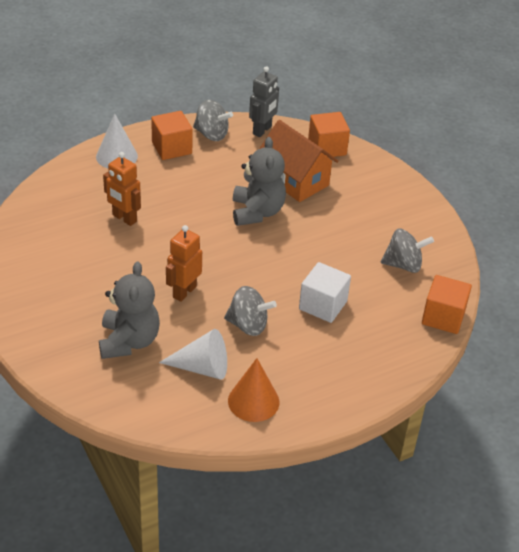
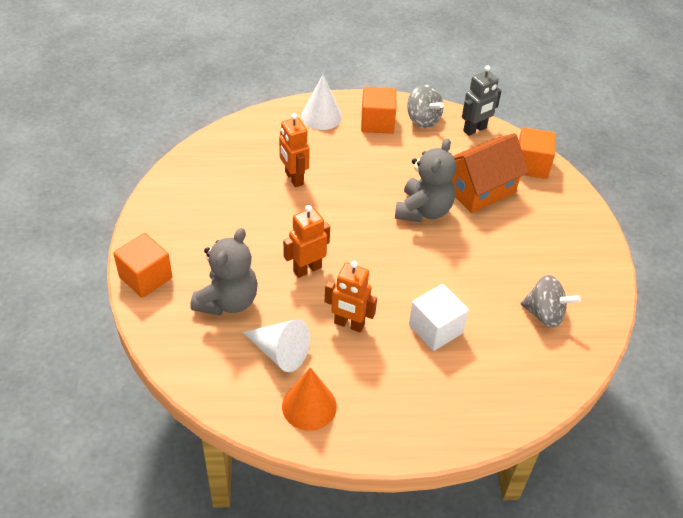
camera: 25 degrees right, 5 degrees up
(248, 325) = (349, 324): grey spinning top -> orange robot
(295, 180) = (480, 189): orange house -> orange house turned 75 degrees clockwise
(443, 317) = (557, 386): orange cube -> orange cube (145, 277)

